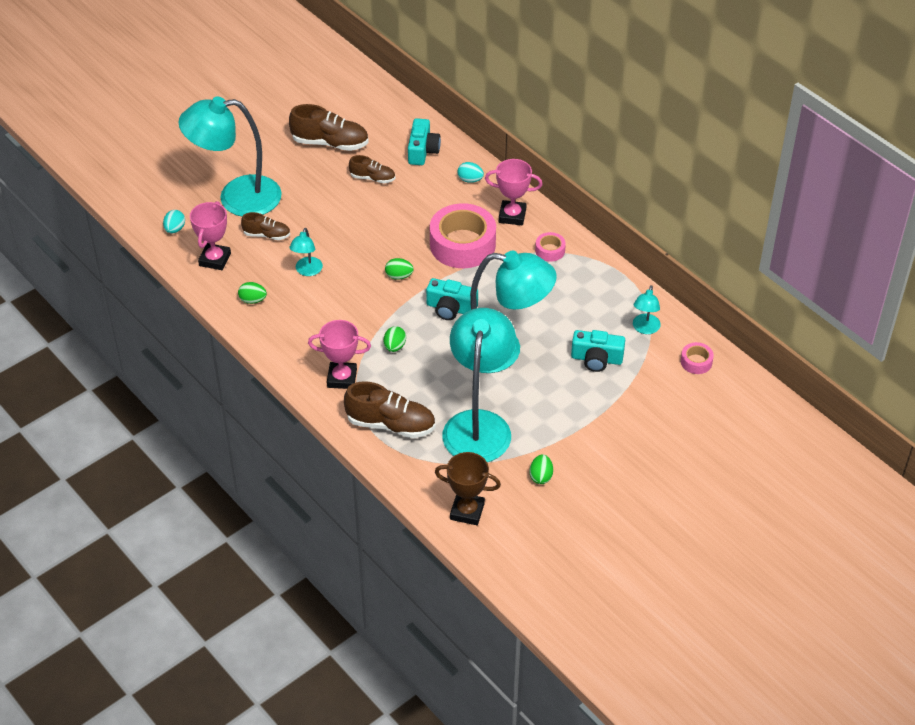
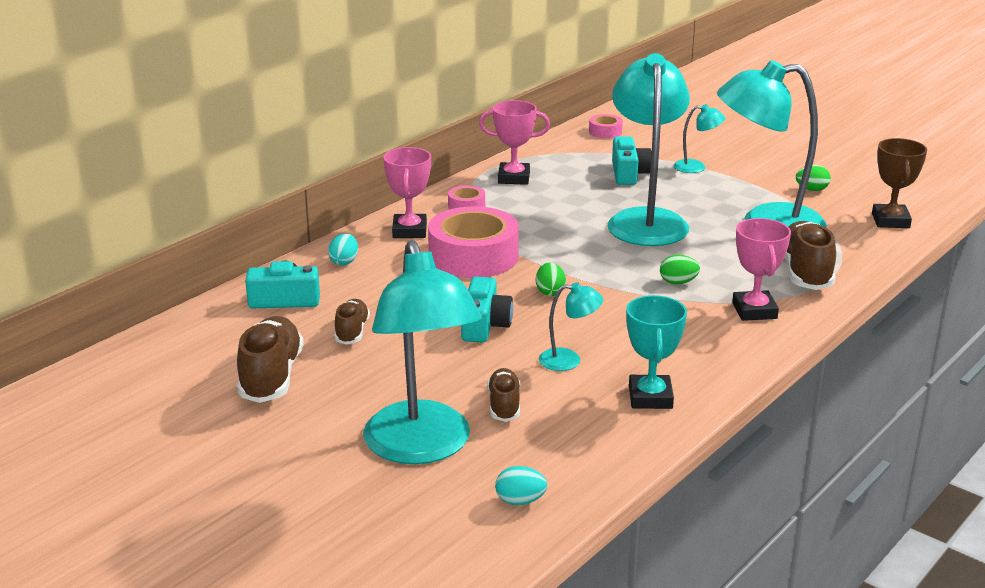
camera: 100 degrees left, 20 degrees down
(215, 259) = (578, 446): pink trophy -> pink trophy (514, 178)
(253, 300) = (650, 397): green egg -> turquoise trophy
(451, 308) = (592, 254): turquoise camera -> turquoise camera (484, 325)
(645, 329) = (571, 154): turquoise lamp -> turquoise lamp (696, 167)

